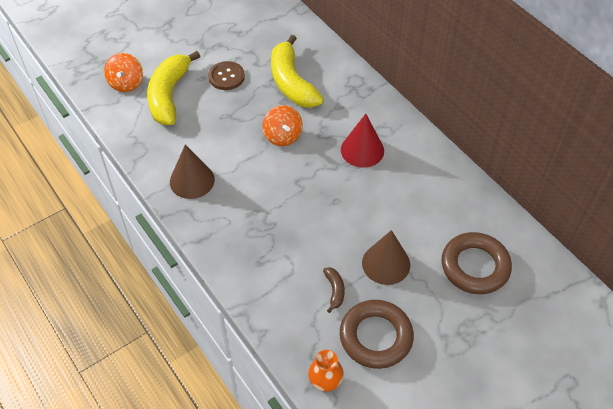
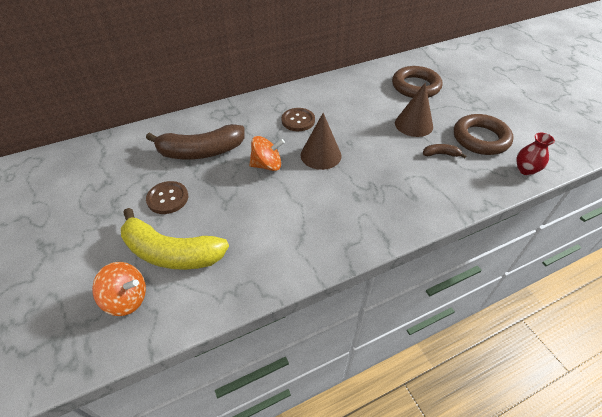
camera: 80 degrees left, 5 degrees down
(192, 180) = (307, 240): brown cone -> brown cone (320, 155)
(292, 83) = (201, 151): yellow banana -> brown banana
(325, 381) = (525, 170): orange vase -> red vase
(362, 150) = (298, 120): red cone -> brown button

